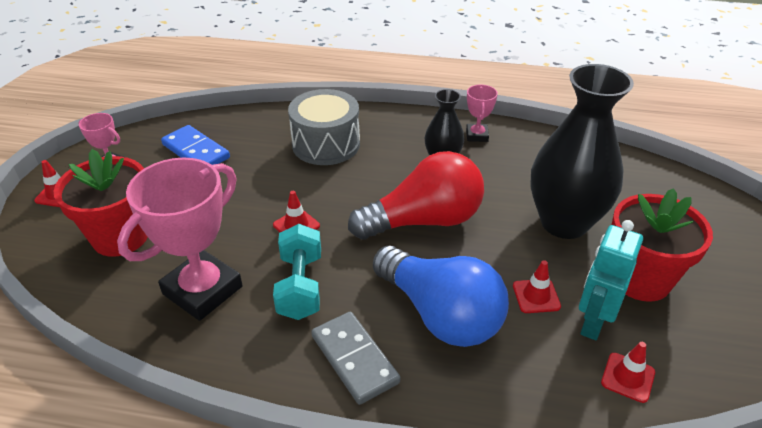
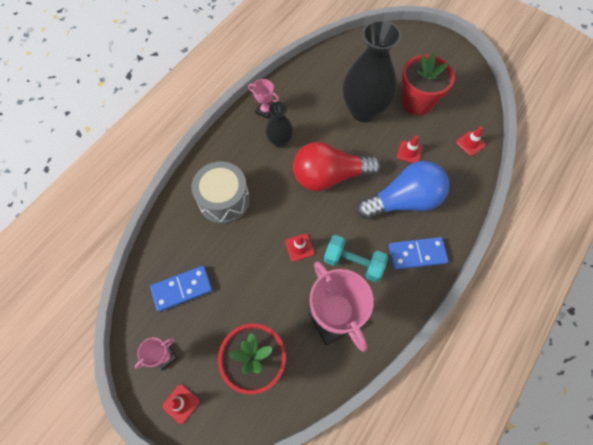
camera: 65 degrees left, 25 degrees up
(354, 359) = (417, 254): grey domino -> blue domino
(424, 221) = (329, 176): red light bulb -> red light bulb turned 105 degrees counterclockwise
(593, 322) = (435, 138): turquoise robot -> none

